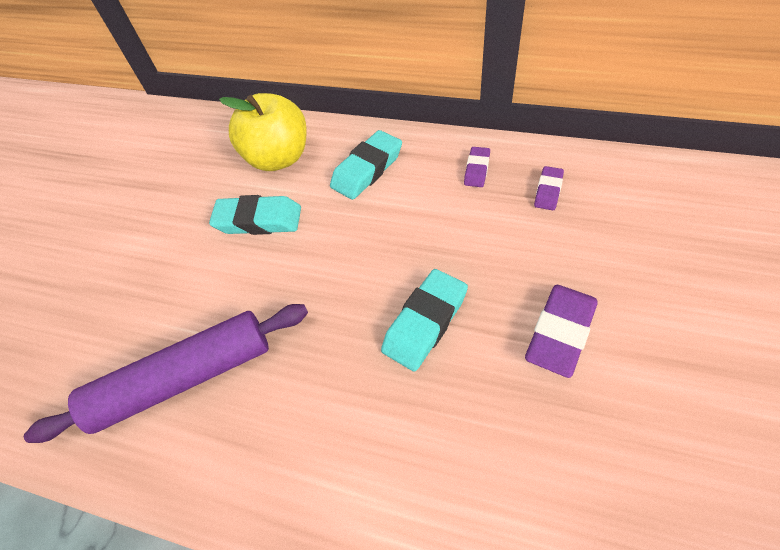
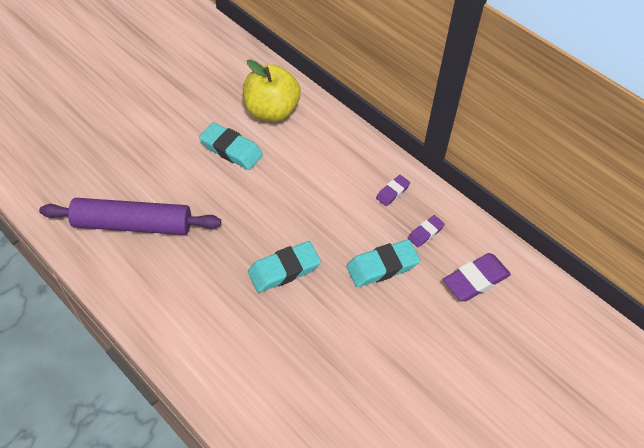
camera: 20 degrees right, 0 degrees up
(367, 170) = (322, 152): turquoise eraser -> turquoise eraser (382, 266)
(560, 332) = (355, 320): purple eraser -> purple eraser (475, 280)

